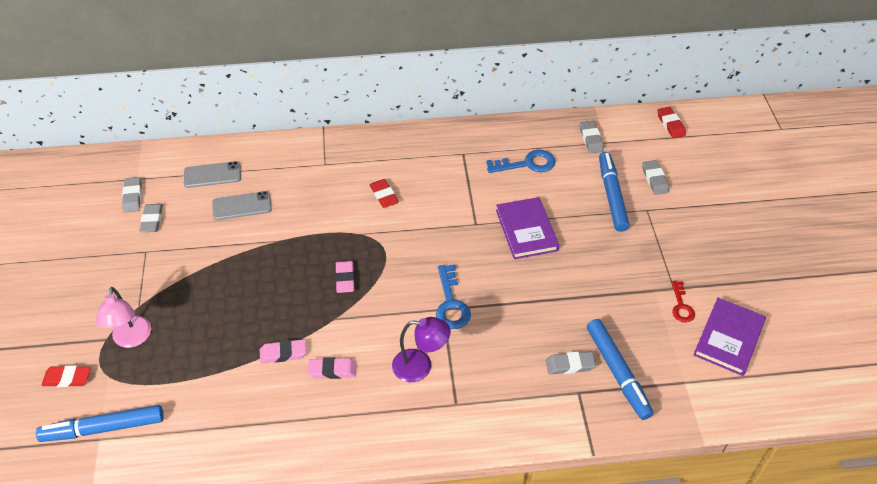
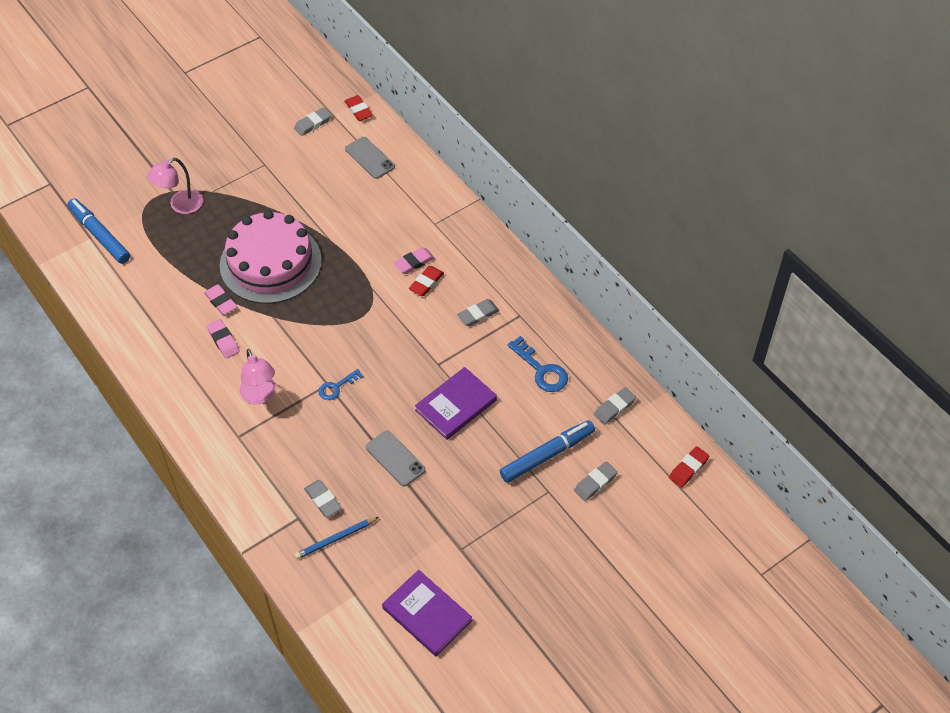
camera: 60 degrees right, 5 degrees up
(67, 378) = (127, 191): red eraser -> red eraser (358, 110)
(152, 220) = (297, 149): grey eraser -> grey eraser (478, 315)
(242, 206) = (349, 195): grey phone -> grey phone (395, 458)
(269, 295) = (270, 263): none -> pink cake
(345, 279) = (317, 303): pink eraser -> pink eraser (414, 262)
(420, 366) = (260, 396): purple lamp -> pink lamp
(451, 304) = (336, 387): blue key -> blue key, size x0.64
(617, 372) = (335, 539): blue marker -> blue pencil
(681, 306) = (442, 562): red key -> none
(729, 338) = (427, 614): purple book -> purple book turned 45 degrees clockwise

